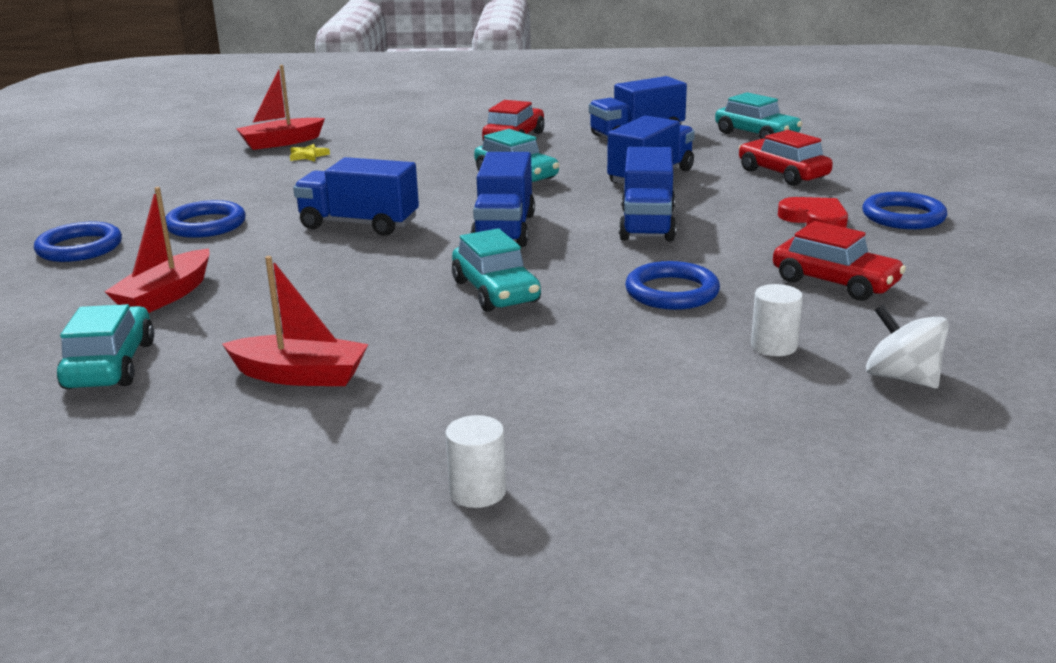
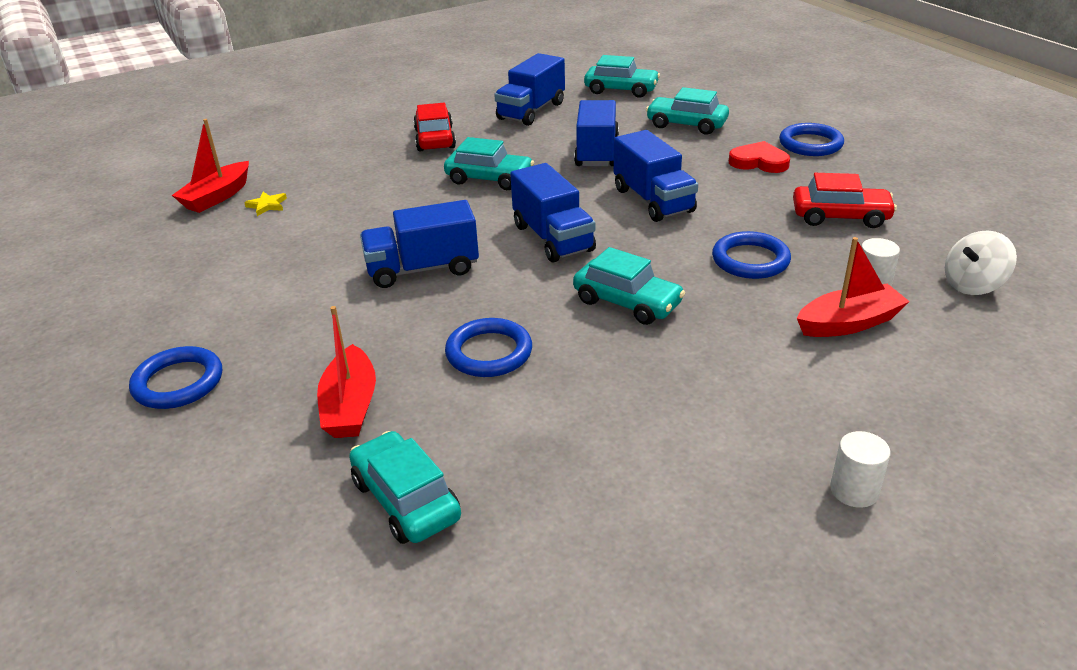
camera: 30 degrees left, 10 degrees up
(206, 225) = (276, 314): blue ring -> blue ring (489, 352)
(300, 375) = (587, 442): red boat -> red boat (849, 323)
(782, 174) = (686, 124): red car -> turquoise car
(902, 378) = (973, 285): white spinning top -> white spinning top turned 45 degrees counterclockwise

